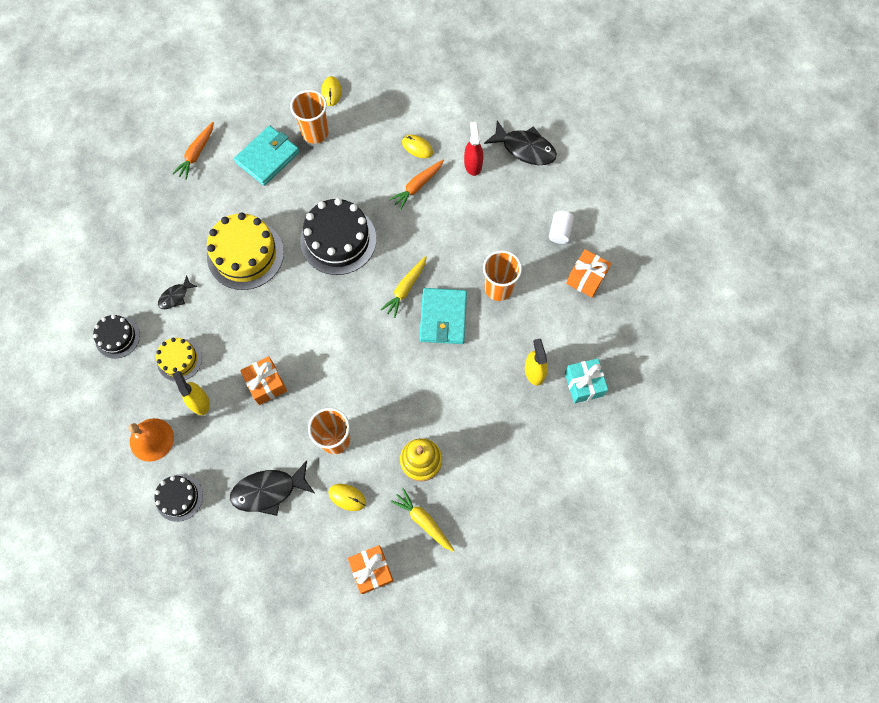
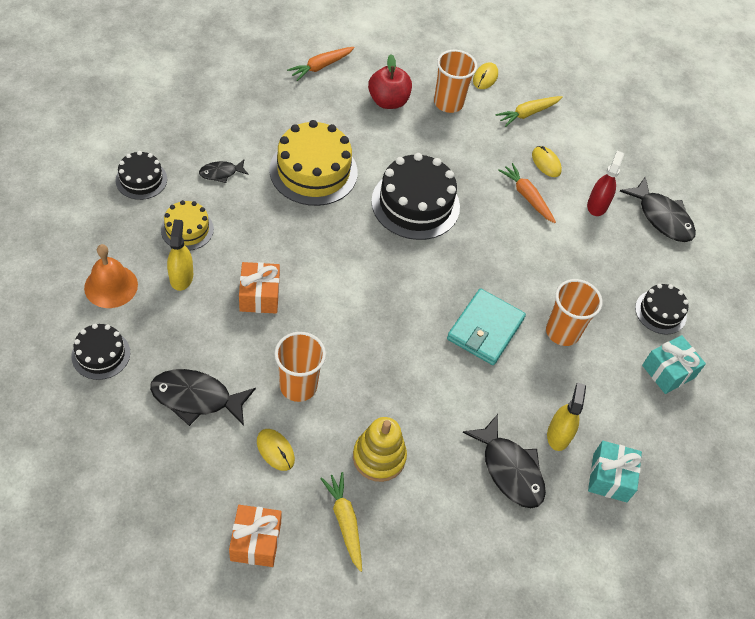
camera: 20 degrees right, 15 degrees down
(267, 157) = (388, 101): turquoise wallet -> red apple
(405, 289) = (460, 282): yellow carrot -> yellow carrot (528, 113)
(417, 186) = (527, 196): orange carrot -> orange carrot turned 75 degrees clockwise
(514, 417) = (509, 469): none -> black fish
(559, 232) = (660, 312): white cylinder -> black cake
(586, 278) = (668, 371): orange gift -> turquoise gift

